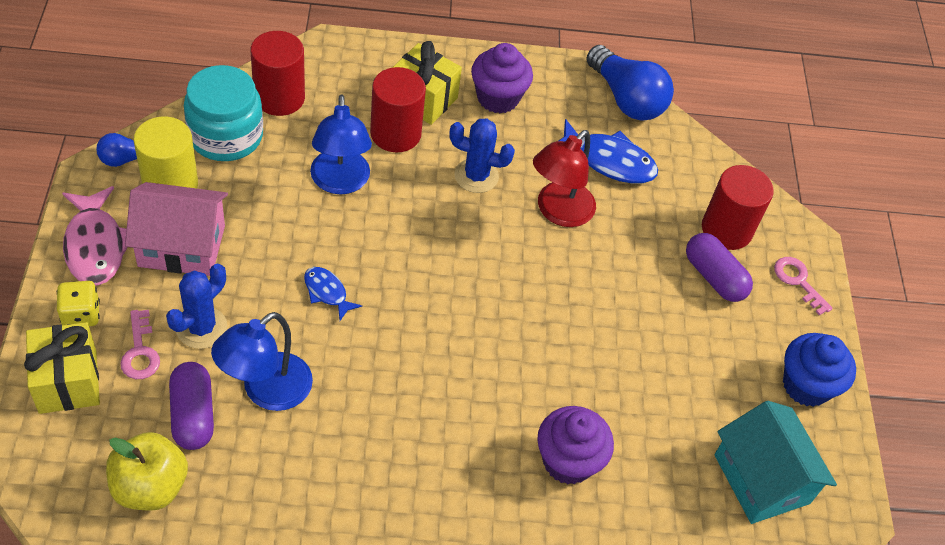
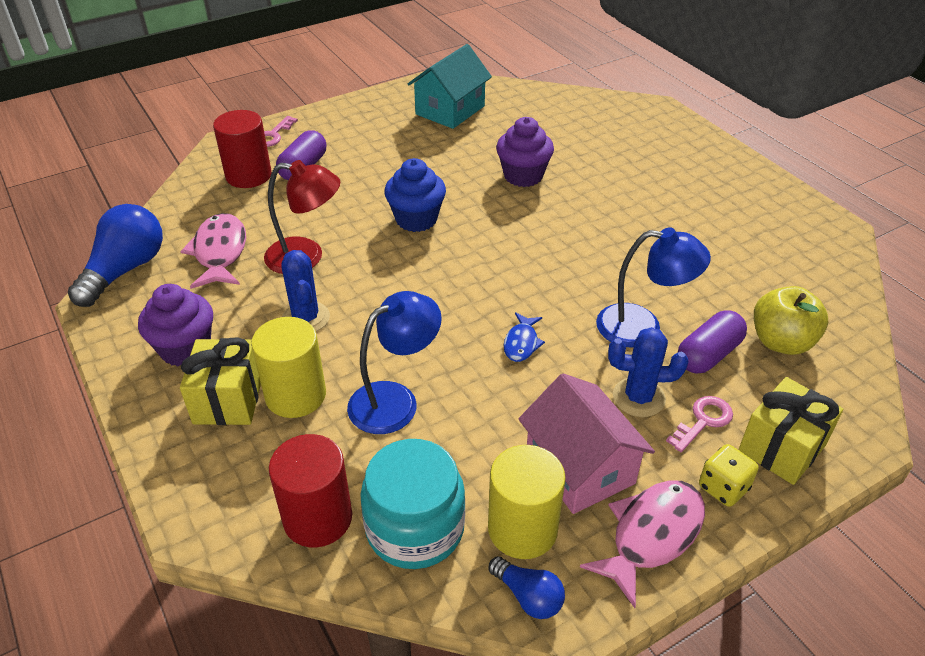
camera: 115 degrees left, 10 degrees down
(395, 133) = (295, 395): red cylinder -> yellow cylinder
(608, 161) = (220, 252): blue fish -> pink fish
(806, 385) = (362, 112): blue cupcake -> blue cupcake (416, 219)

